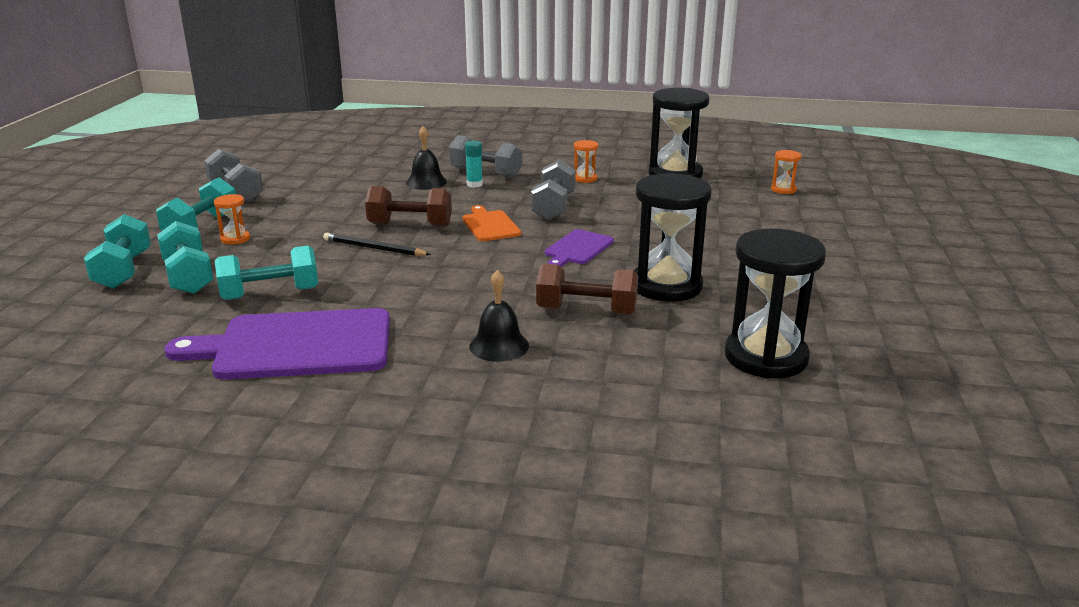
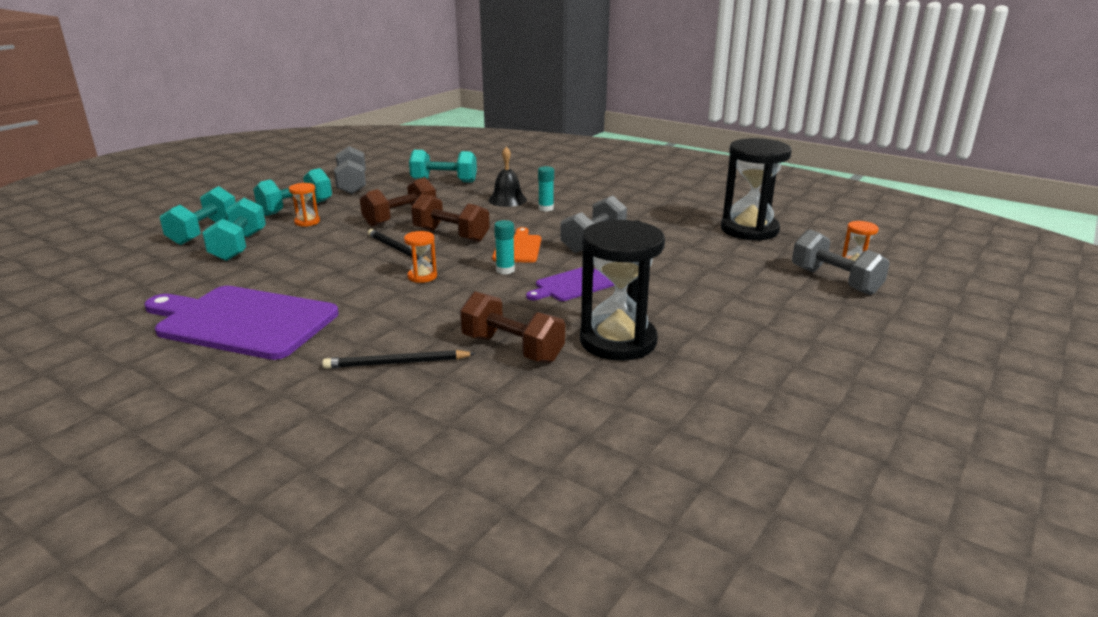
camera: 25 degrees right, 0 degrees up
(270, 294) = (277, 273): turquoise dumbbell -> turquoise dumbbell (444, 181)
(336, 218) = (400, 218): none -> brown dumbbell
(485, 173) = (567, 200): grey dumbbell -> grey dumbbell (835, 281)
(499, 346) = (396, 363): black bell -> black pencil
(502, 247) = (505, 270): none -> turquoise glue stick
(585, 178) = (653, 219): orange hourglass -> orange hourglass (422, 276)
(766, 357) = (640, 446): black hourglass -> none

